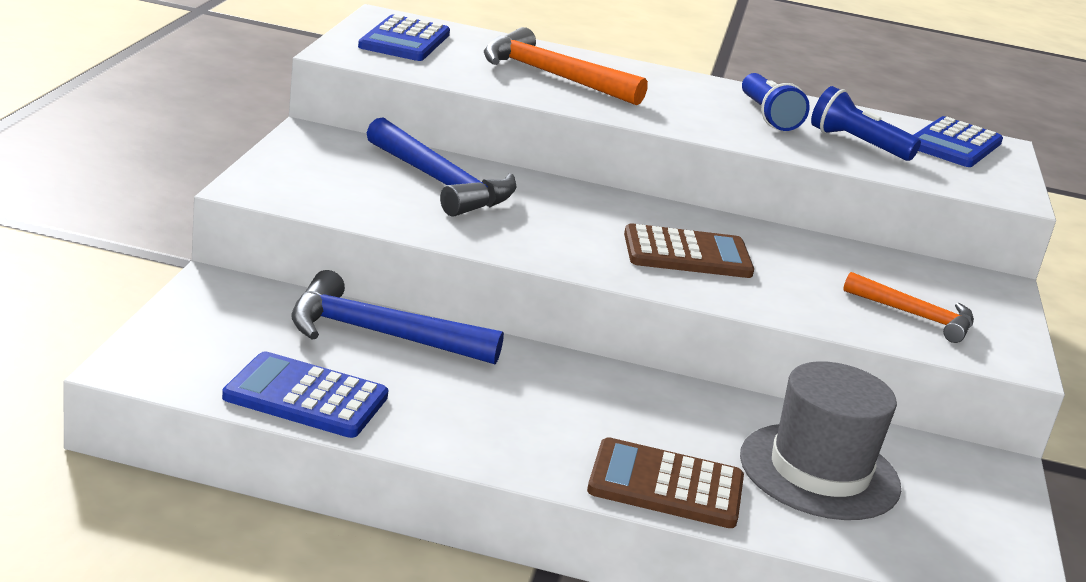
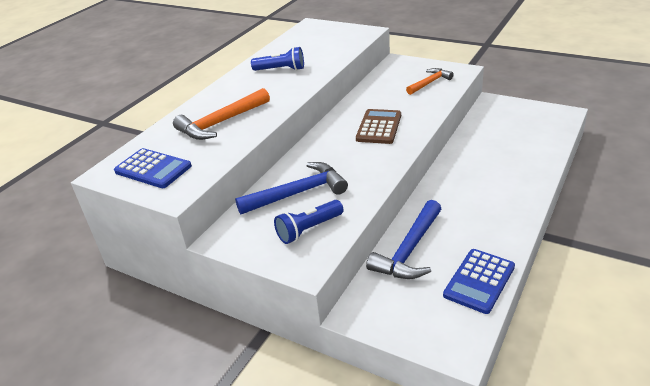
camera: 65 degrees left, 10 degrees up
(666, 485) = (528, 178): brown calculator -> none
(819, 471) = (506, 139): grey hat -> none
(857, 144) = (314, 53): blue flashlight -> blue flashlight (308, 229)
(954, 144) = (312, 33): blue calculator -> none

